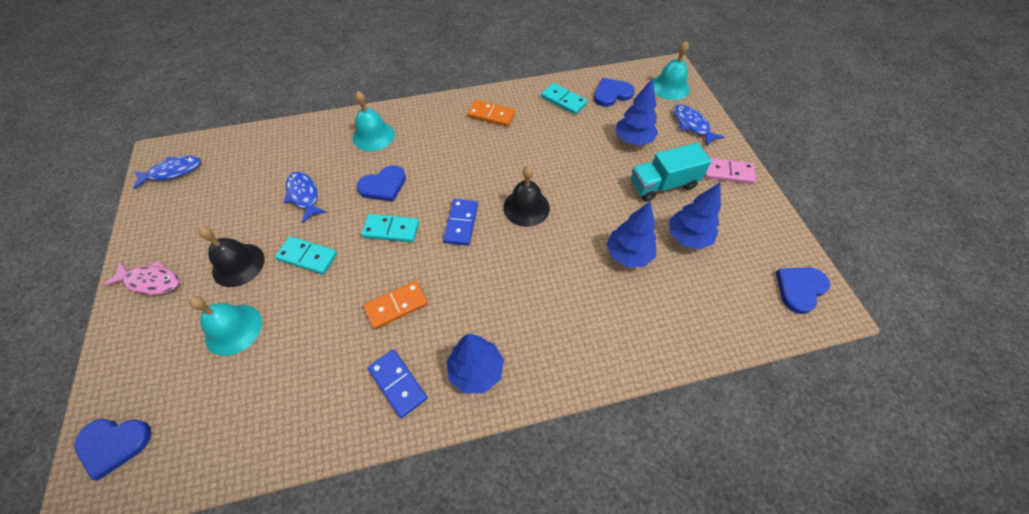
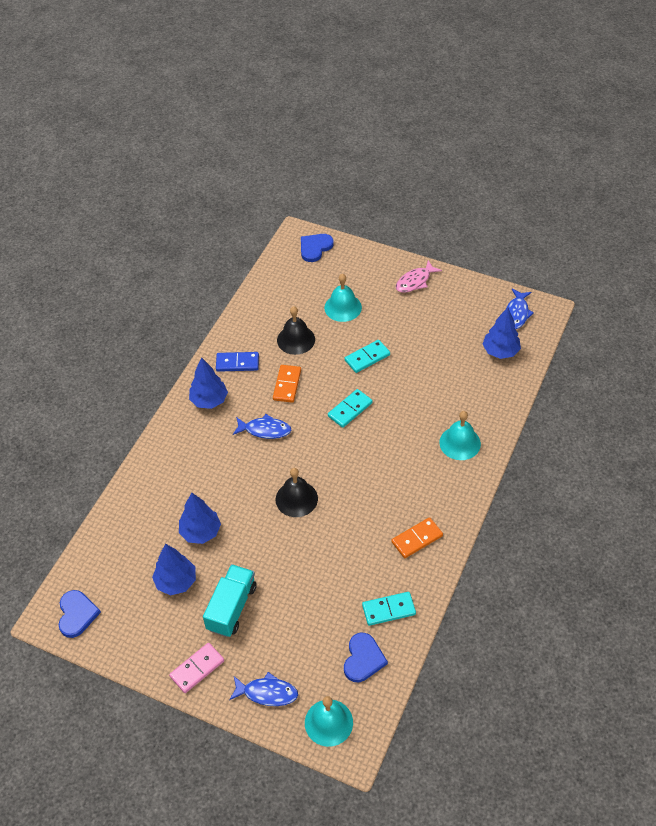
camera: 130 degrees right, 5 degrees down
(238, 264) = (392, 323): black bell -> black bell (296, 339)
(304, 195) = (427, 375): blue fish -> blue fish (265, 430)
(383, 185) = (397, 424): blue heart -> none
(461, 223) = (318, 451): blue domino -> none
(633, 140) = (294, 627): blue tree -> blue tree (500, 351)

